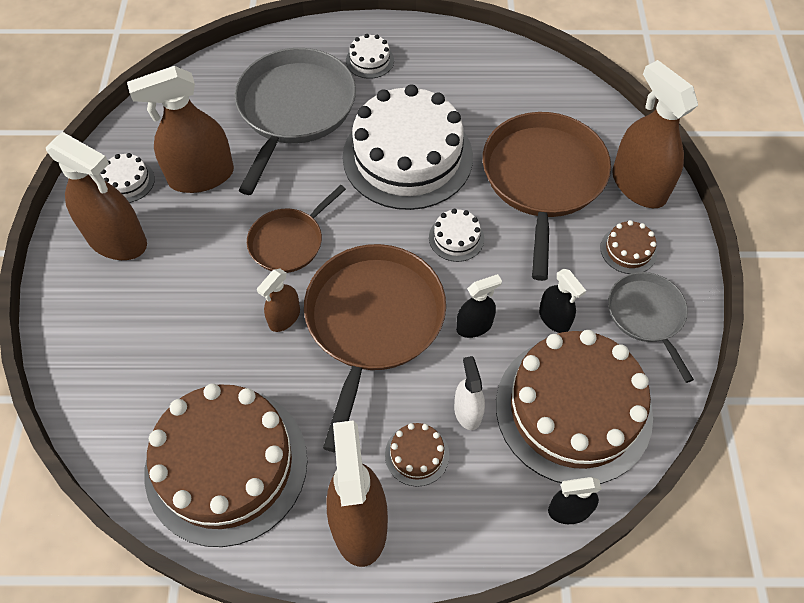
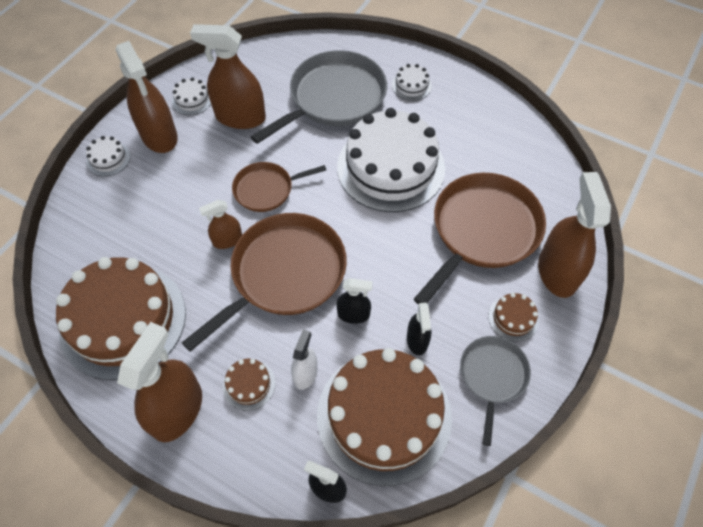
camera: 30 degrees right, 0 degrees up
(456, 238) = (385, 243): white cake -> white cake (108, 159)

